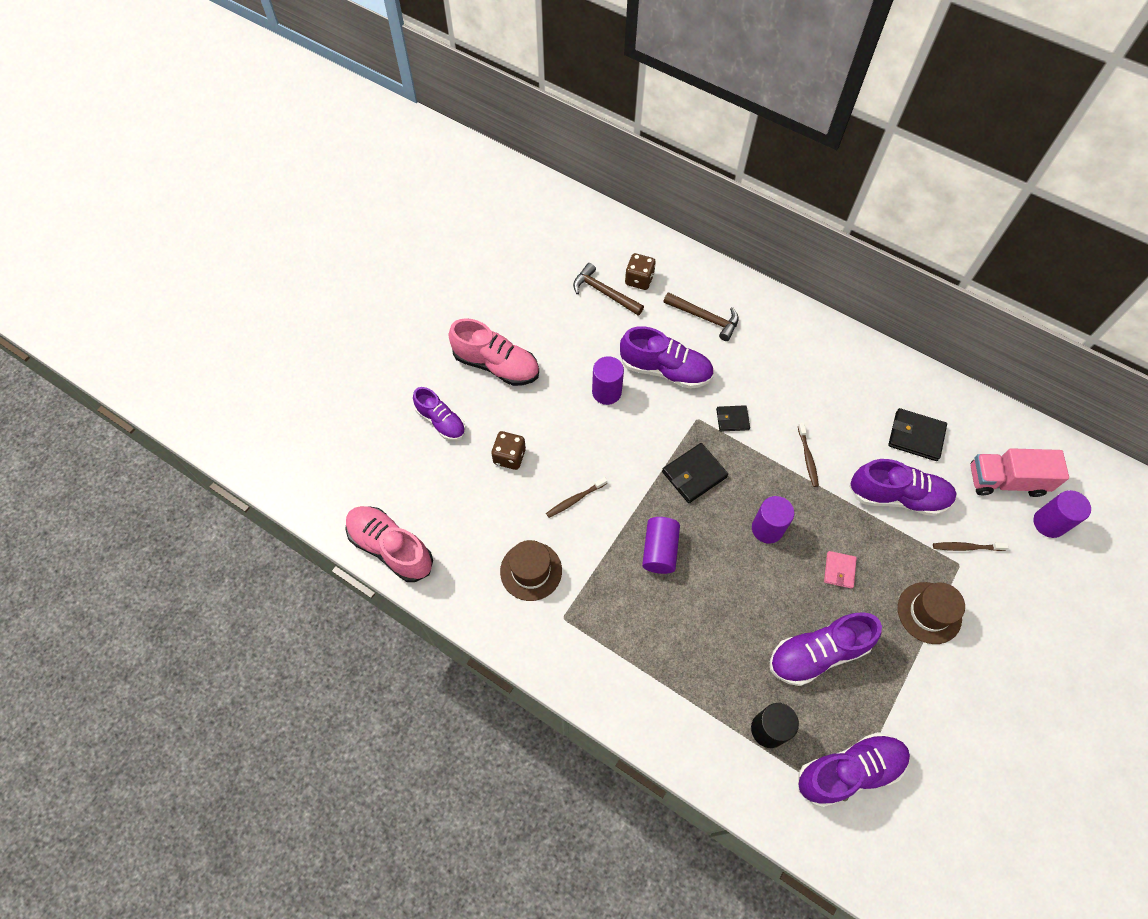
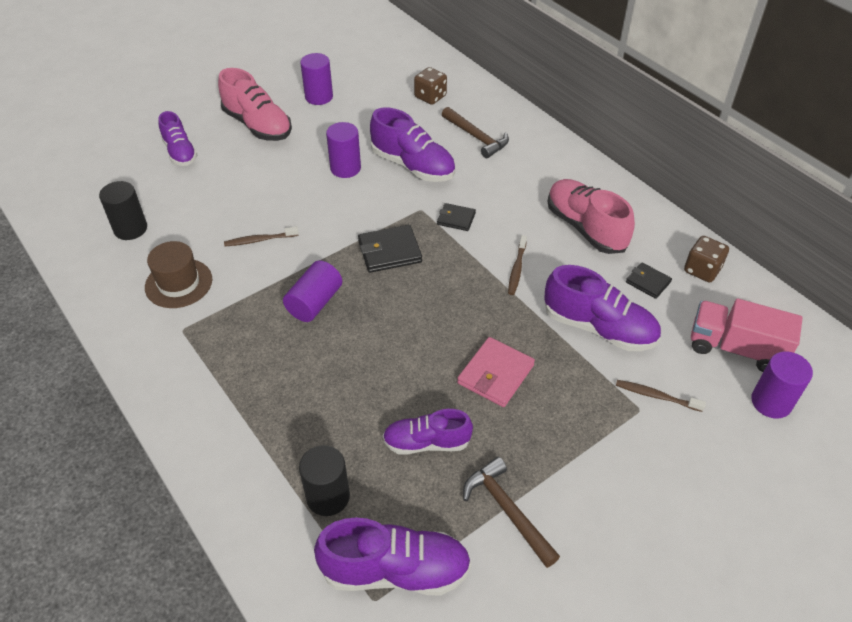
camera: 20 degrees right, 15 degrees down
(391, 548) = (67, 230): pink shoe -> pink shoe (585, 228)
(450, 526) = (130, 229): none -> black cylinder
(509, 456) = (222, 192): brown dice -> brown dice (702, 270)
(604, 293) = (391, 98): brown hammer -> brown hammer (507, 511)
(767, 528) = (438, 316): purple cylinder -> purple cylinder (319, 97)
(817, 653) = (426, 442): purple shoe -> purple shoe, size x0.65
(839, 570) = (495, 374): pink wallet -> pink wallet, size x1.62
(916, 436) = (648, 282): black wallet -> black wallet, size x0.62
(929, 612) = (579, 444): brown hat -> none

